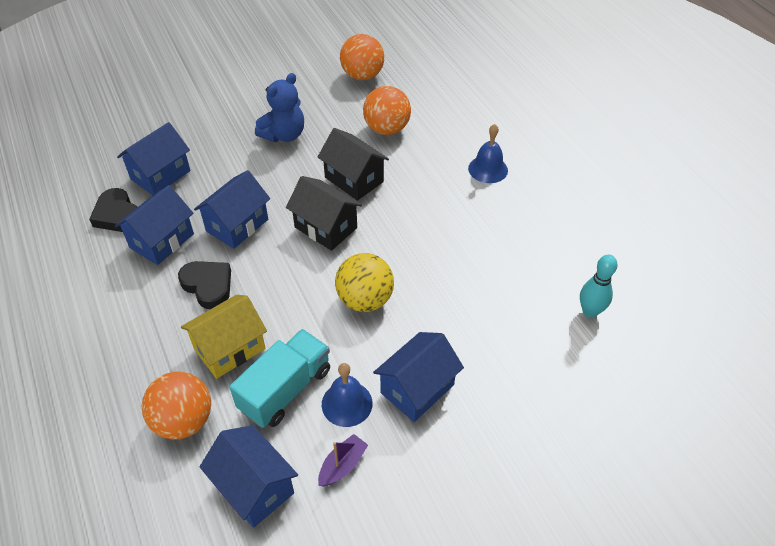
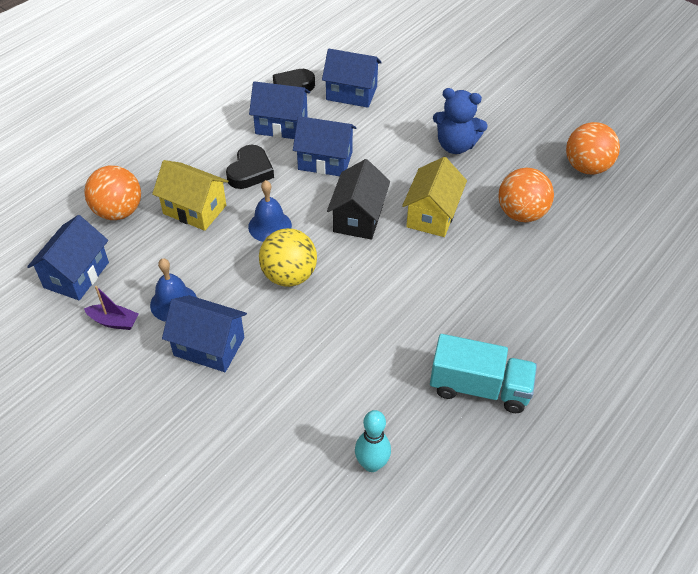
camera: 65 degrees right, 0 degrees up
(285, 389) = (170, 259): turquoise truck -> turquoise truck (479, 388)
(354, 179) = (432, 215): black house -> yellow house
(488, 169) = (523, 315): blue bell -> blue bell (270, 226)

